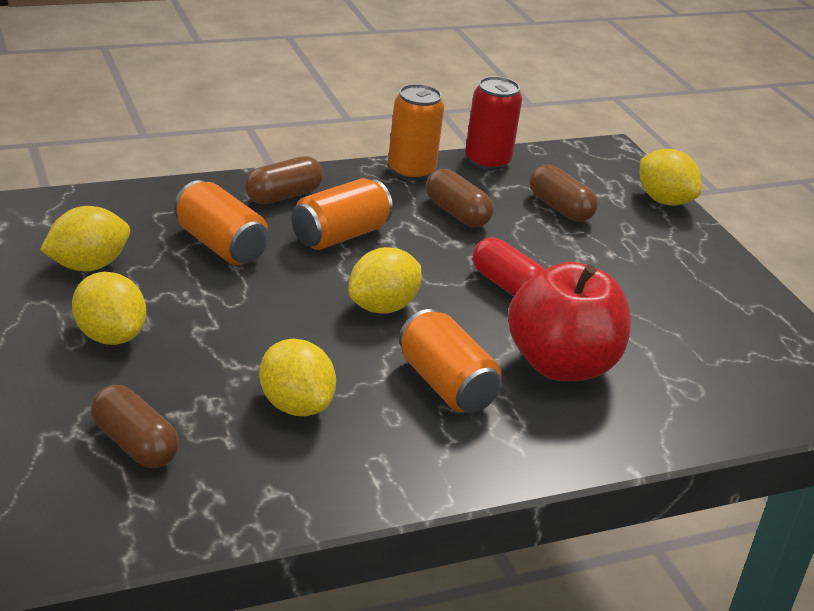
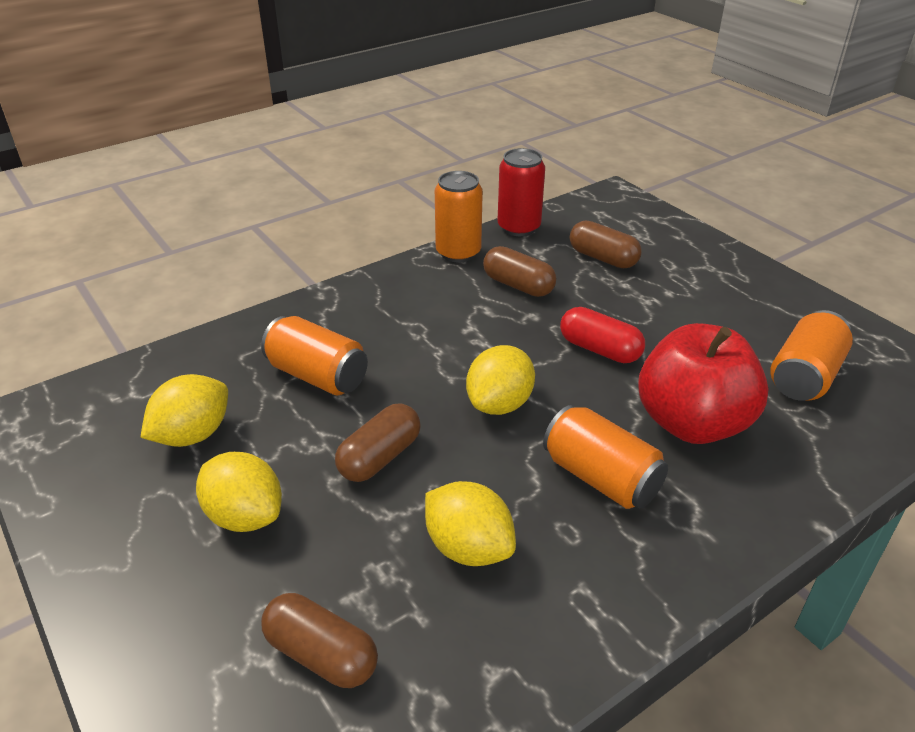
camera: 10 degrees left, 5 degrees up
(283, 196) = (355, 306): brown capsule -> brown capsule (380, 457)
(340, 236) = (425, 336): orange can -> orange can (804, 376)
(664, 200) = (683, 230): yellow lemon -> none

